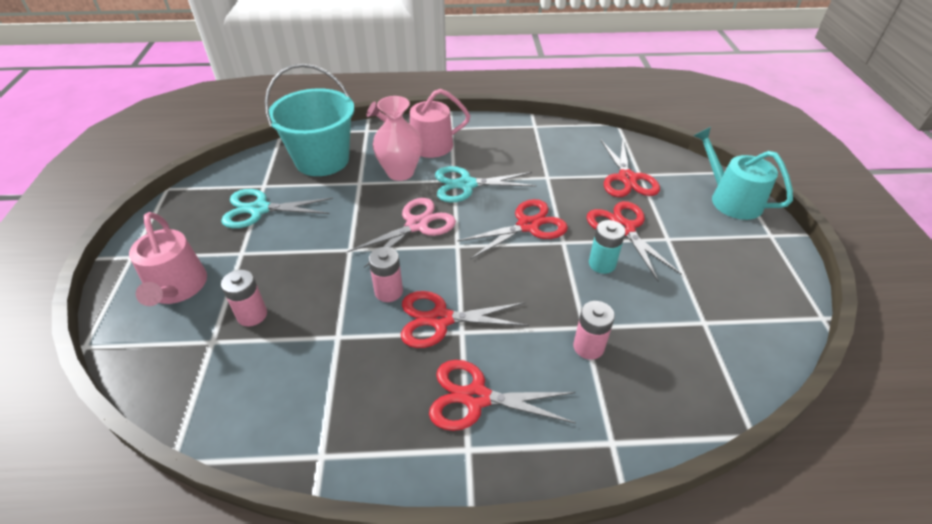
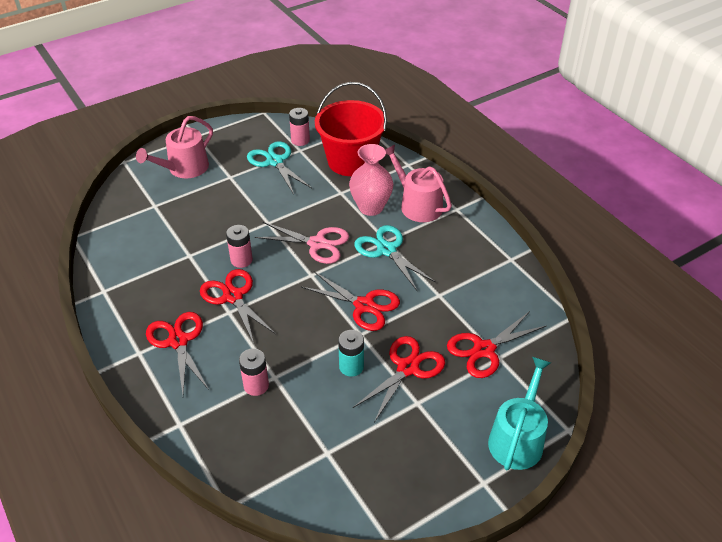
camera: 60 degrees right, 0 degrees up
(252, 315) = (183, 210): pink battery -> pink battery (300, 140)
(322, 160) = (351, 161): turquoise bucket -> red bucket

